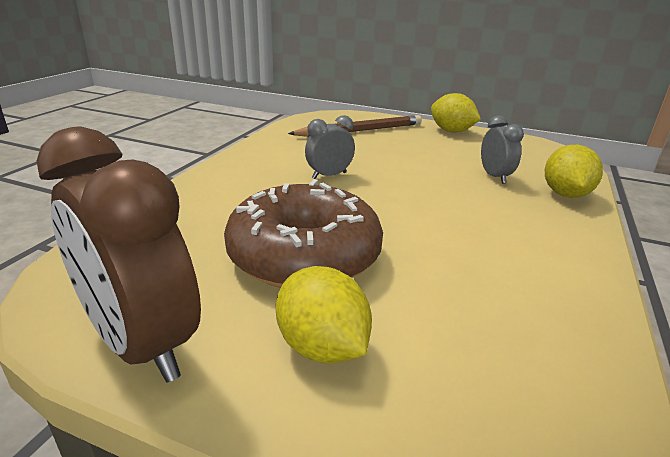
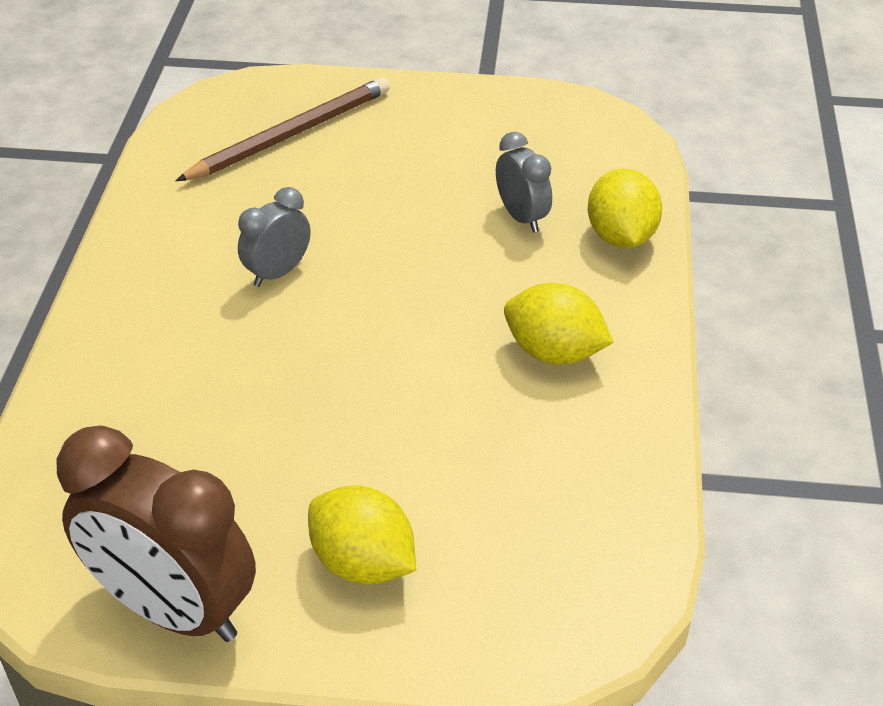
camera: 15 degrees left, 15 degrees up
(304, 255) = (299, 442): brown donut -> none
(451, 131) = (444, 102): yellow lemon -> yellow lemon (554, 352)

